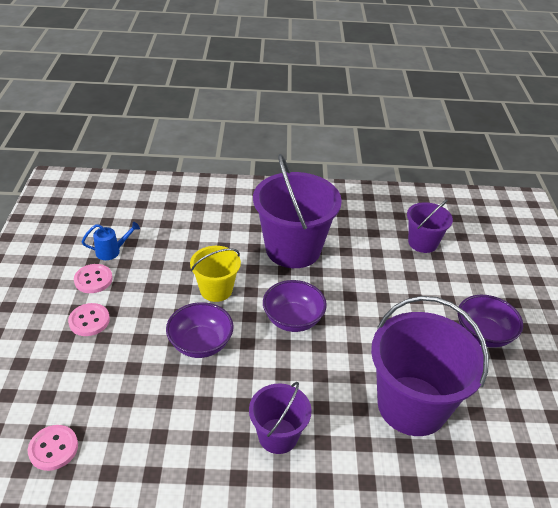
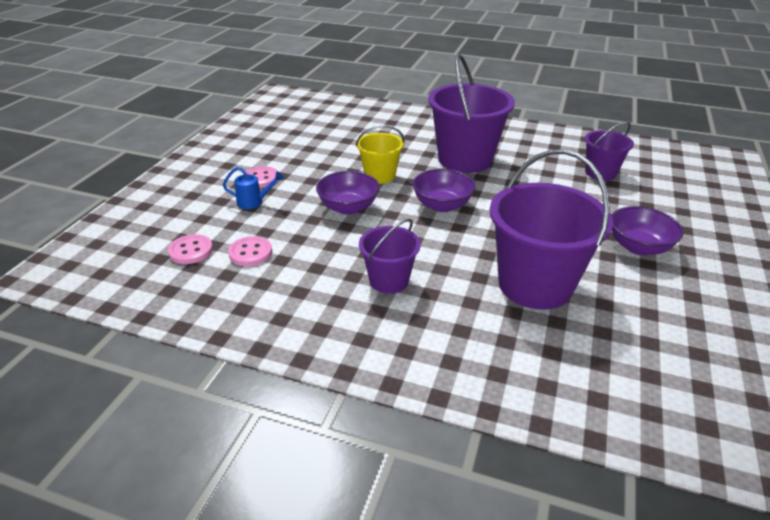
camera: 20 degrees right, 5 degrees down
(93, 280) = (277, 154): pink button -> pink button (250, 253)
(112, 251) = (301, 140): blue watering can -> blue watering can (254, 202)

